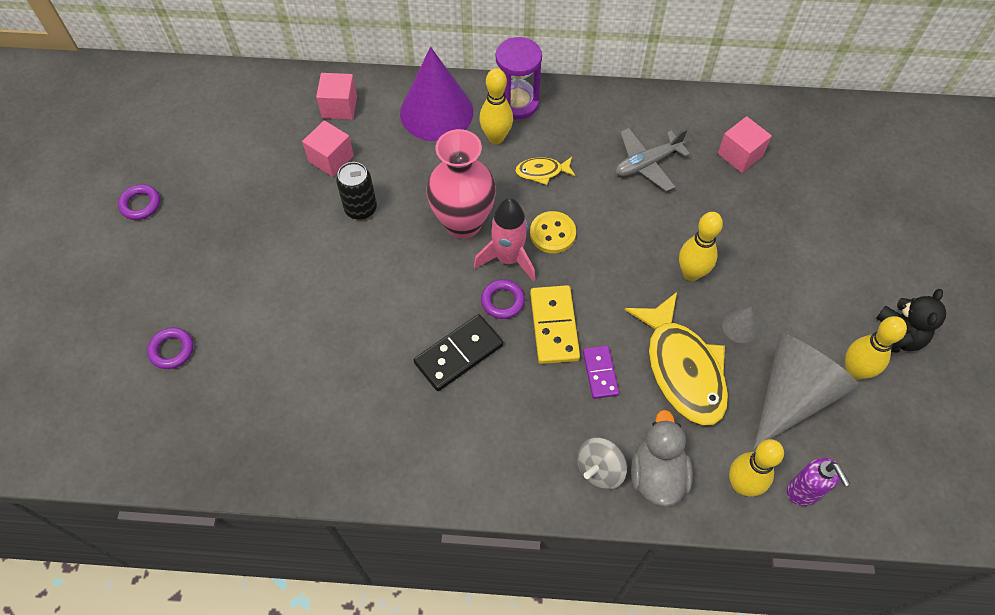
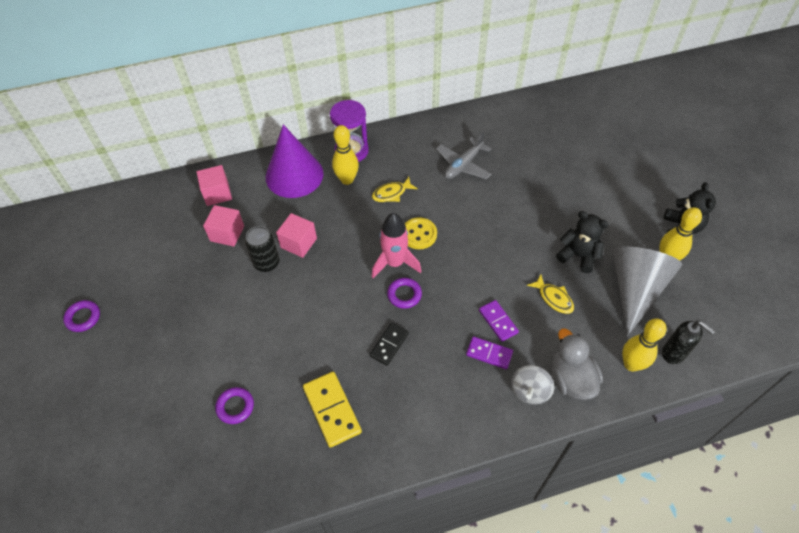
camera: 20 degrees left, 5 degrees down
(172, 350) = (158, 423): purple ring -> purple ring (235, 407)
(459, 354) = (389, 345): black domino -> black domino, size x0.64
(463, 223) = (350, 248): pink vase -> none
(554, 326) = (450, 299): yellow domino -> yellow domino (332, 410)
(571, 407) = (489, 354): none -> purple domino
(682, 369) = (553, 298): yellow fish -> yellow fish, size x0.46
(691, 273) = (528, 230): yellow bowling pin -> none
(740, 155) = (523, 140): pink cube -> pink cube (298, 243)
(740, 327) = (578, 255): grey cone -> black teddy bear
(804, 491) = (674, 353): purple soap dispenser -> black soap dispenser

